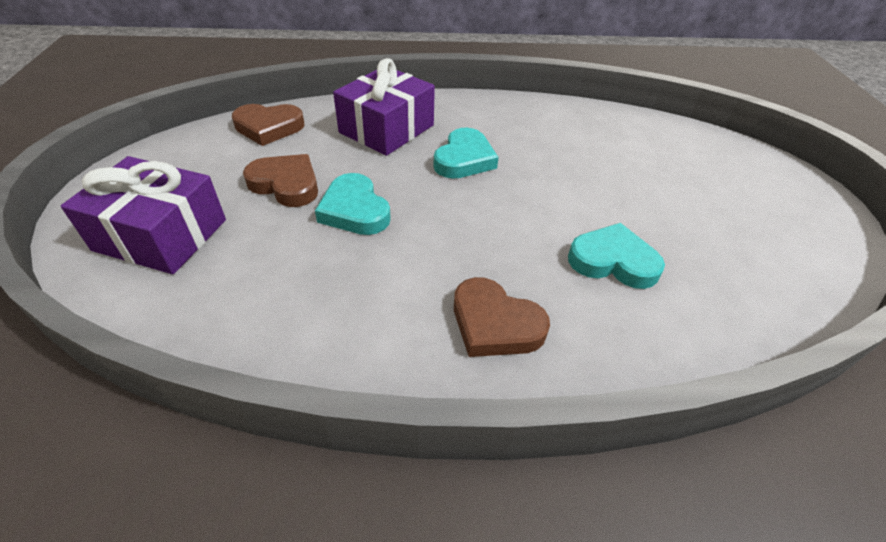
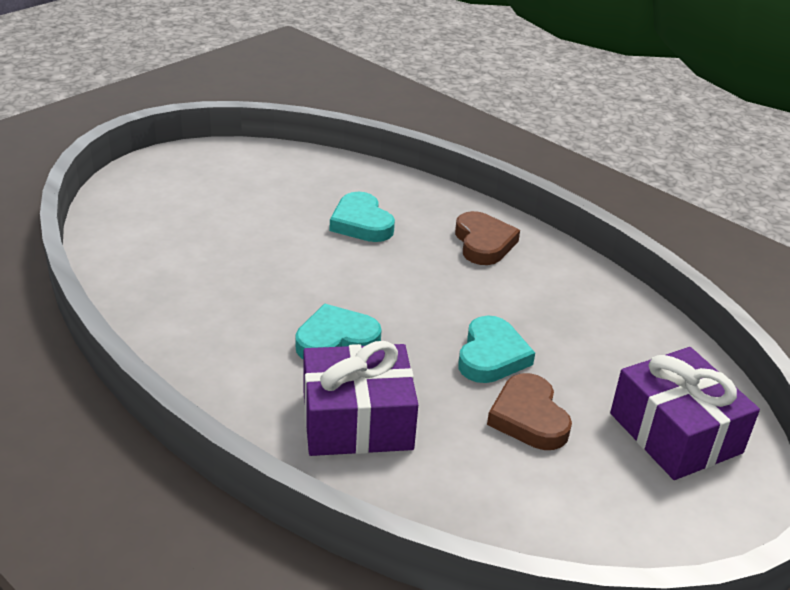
camera: 135 degrees left, 10 degrees down
(269, 127) = (484, 512): brown heart -> none

